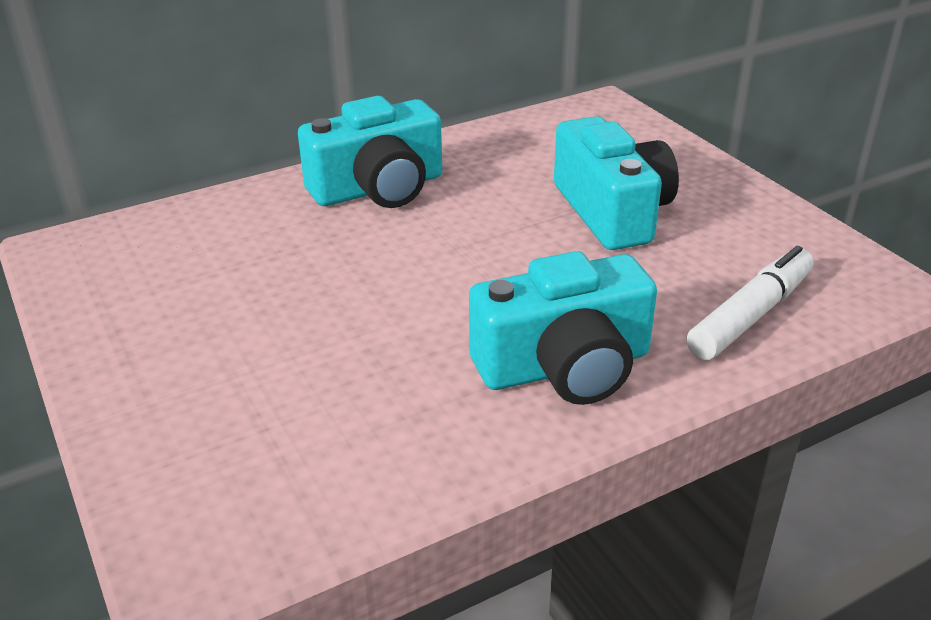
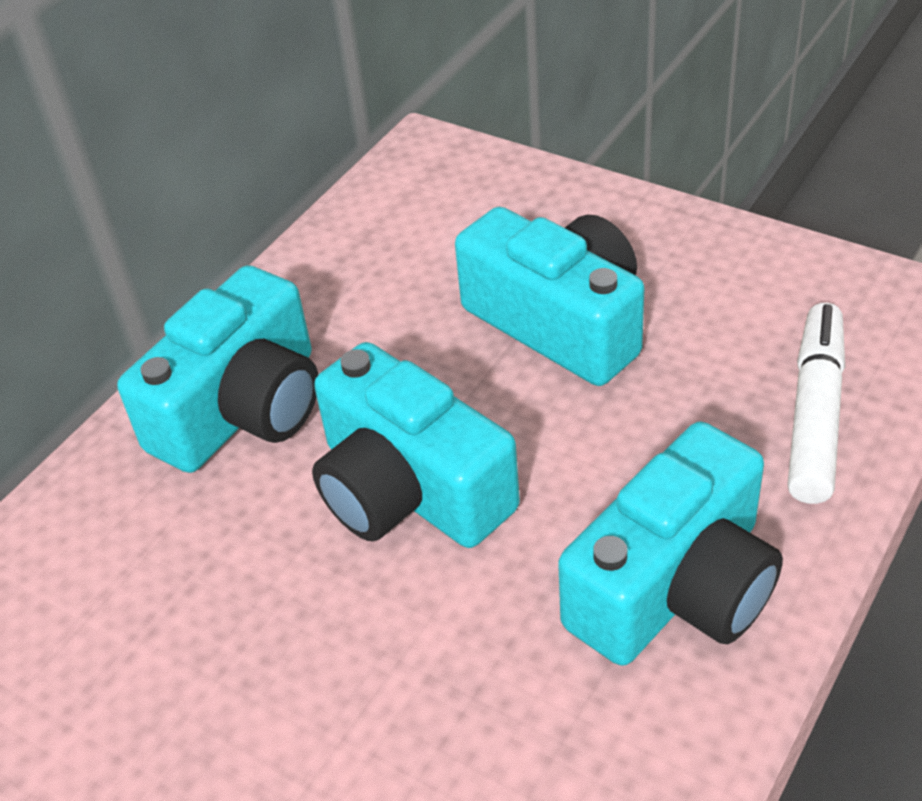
camera: 25 degrees left, 10 degrees up
(440, 258) = (409, 489): none -> turquoise camera

